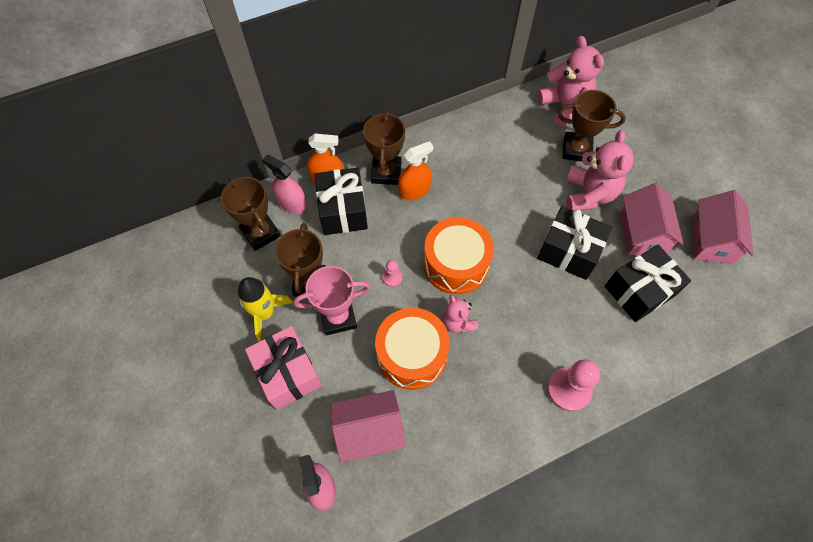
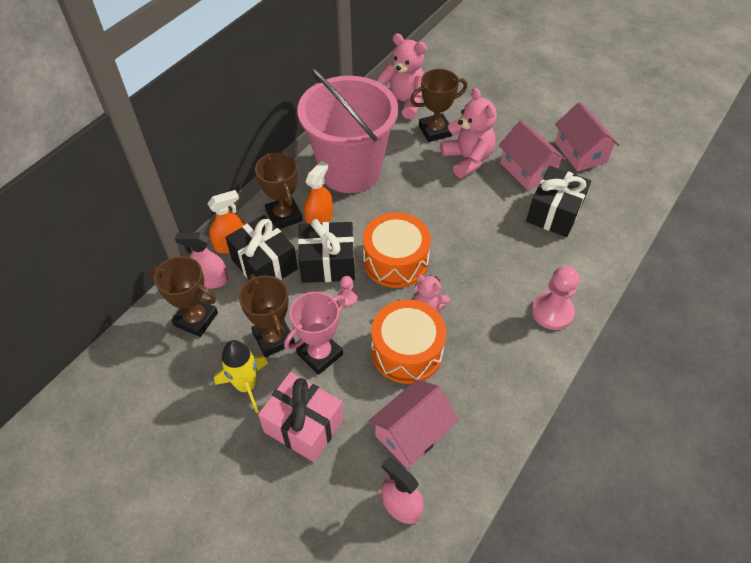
camera: 30 degrees left, 10 degrees down
(471, 155) = (350, 170): none -> pink bucket
(569, 251) = (481, 208): black gift -> black gift (328, 263)

